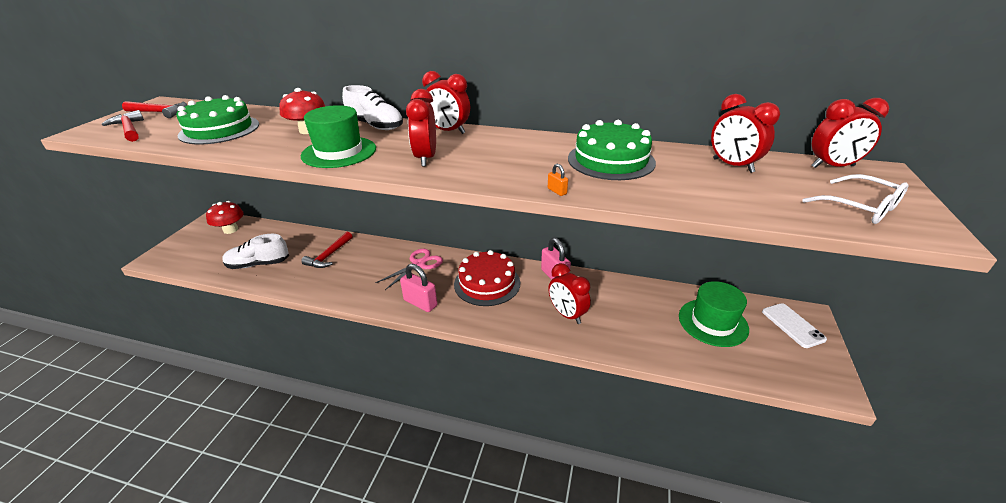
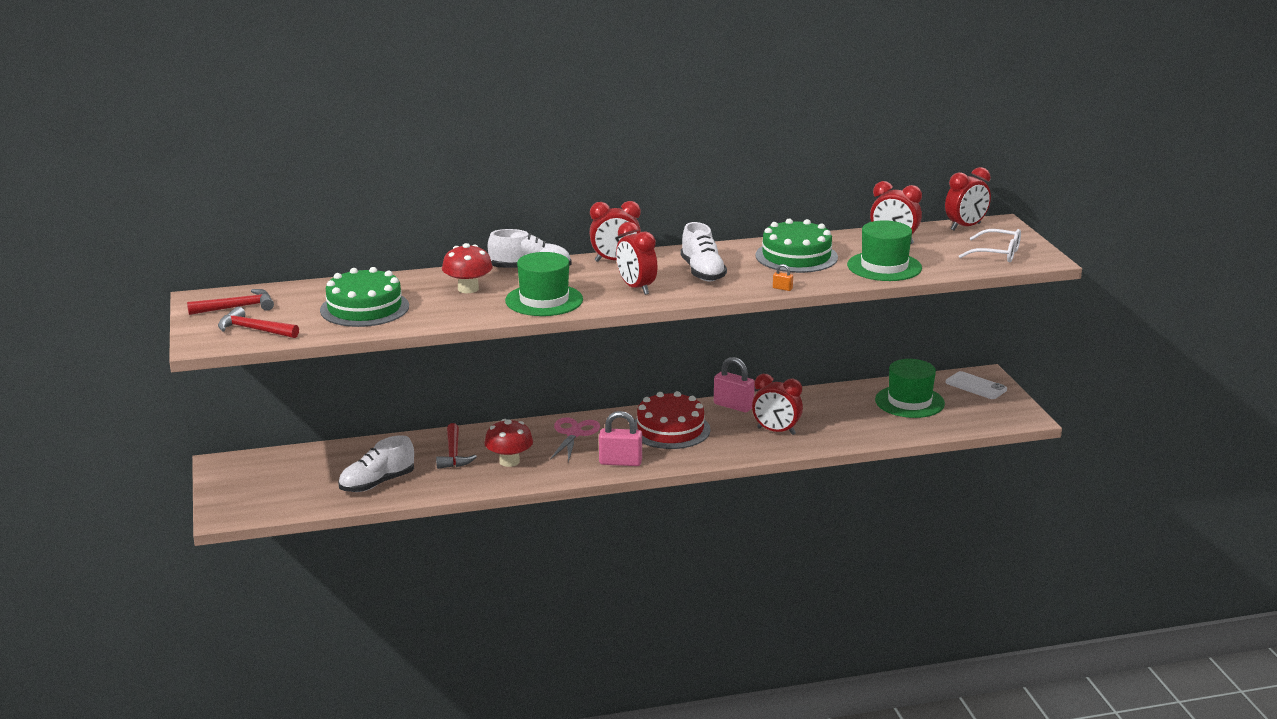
camera: 30 degrees left, 10 degrees down
(230, 230) = (272, 465): red mushroom -> red mushroom (509, 461)
(503, 156) = (702, 272): none -> white shoe
(697, 192) = (884, 266): none -> green hat

